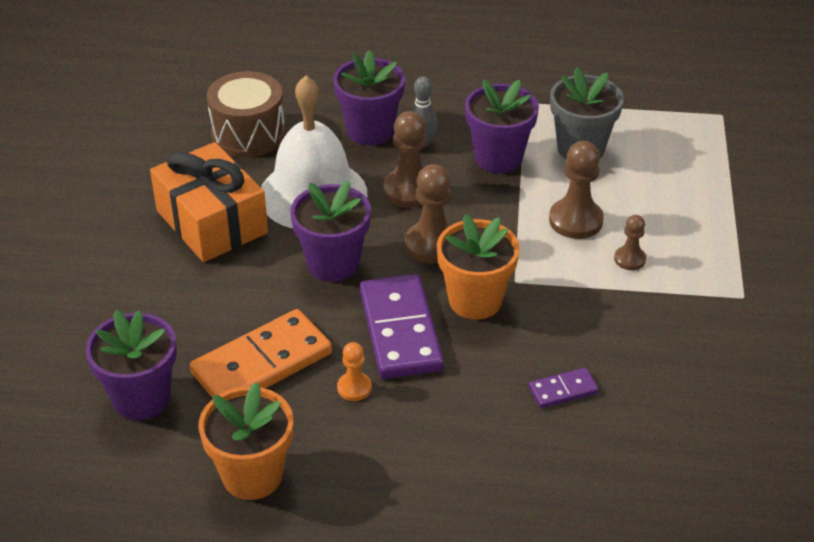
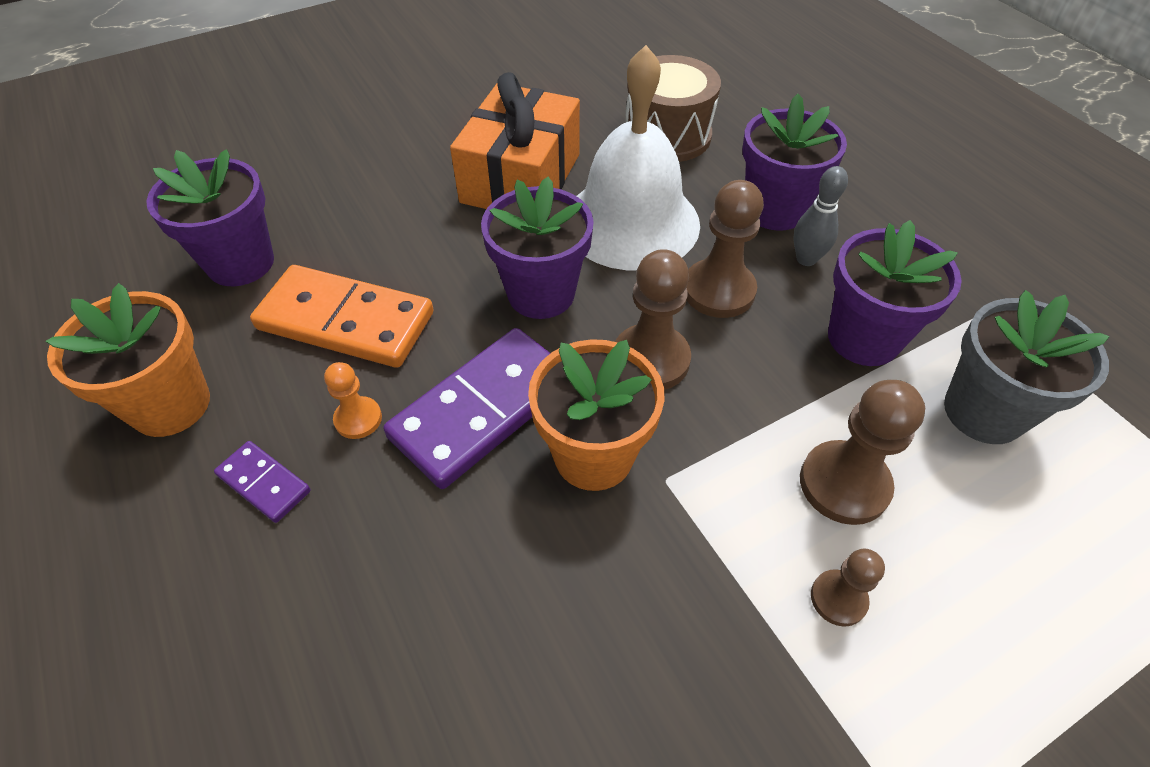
camera: 55 degrees right, 10 degrees up
(563, 390) = (503, 659): purple domino -> purple domino (264, 483)

